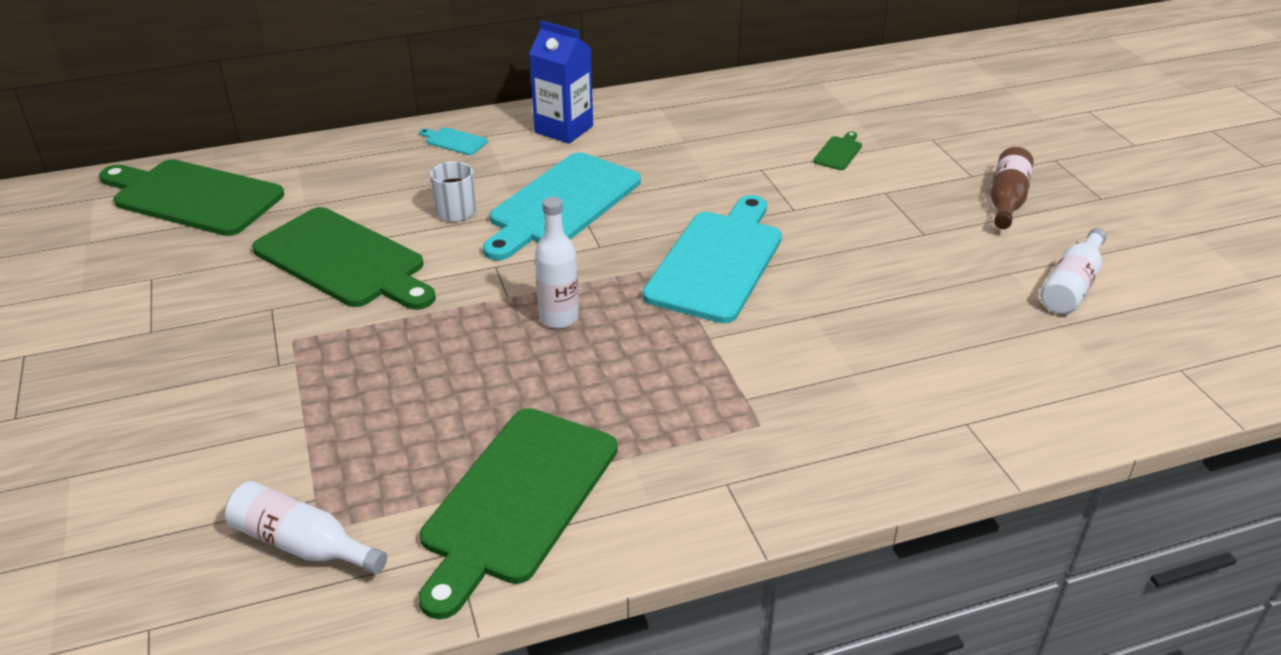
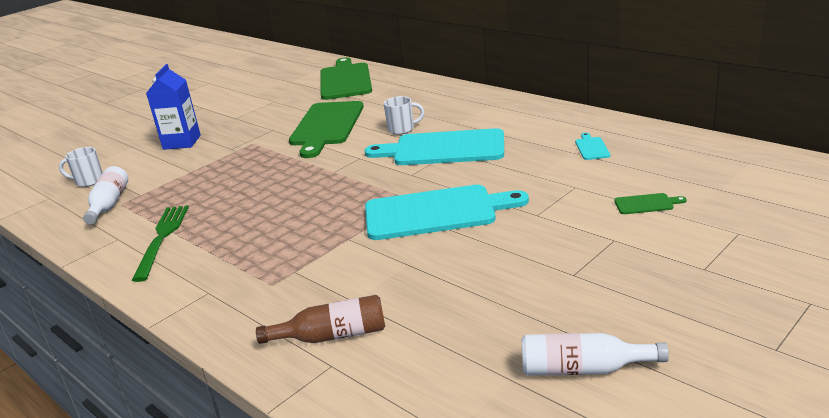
camera: 65 degrees right, 10 degrees down
(152, 559) = (88, 181): none -> white mug
(454, 141) = (472, 101): turquoise cutting board -> turquoise cutting board (591, 148)
(517, 500) = (162, 239): green cutting board -> green fork
(559, 318) = (326, 191): white bottle -> none
(564, 129) = (529, 118): blue carton -> blue carton (182, 142)
(1006, 200) = (687, 297): brown bottle -> brown bottle (332, 336)

